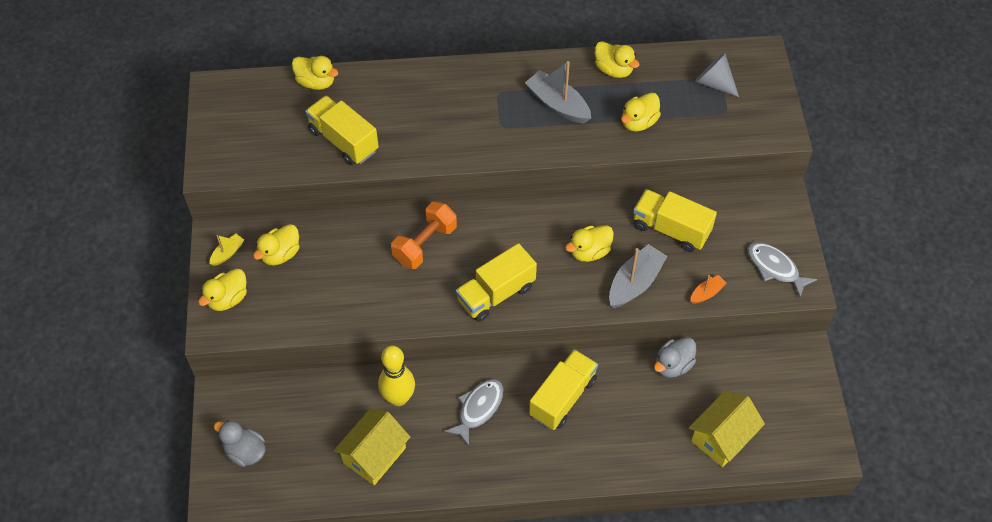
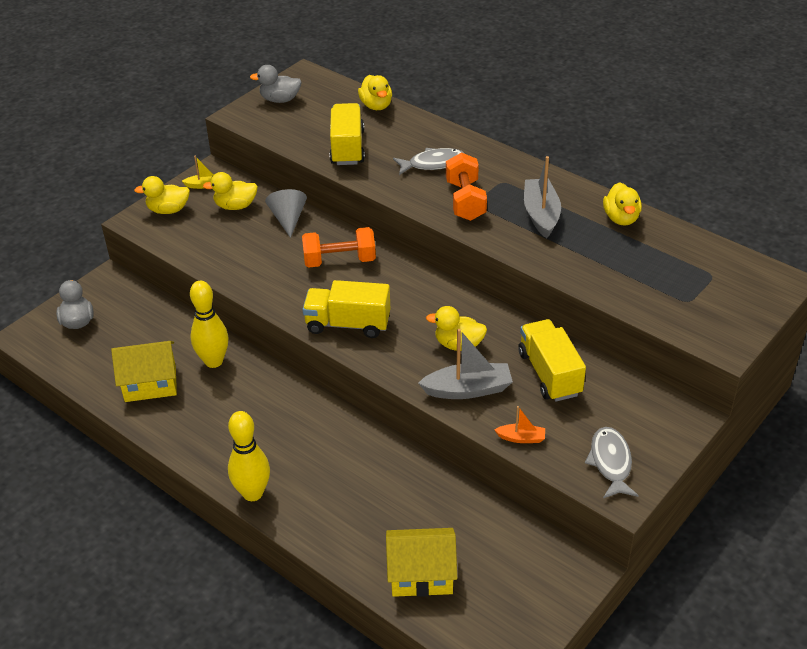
camera: 45 degrees right, 15 degrees down
(478, 409) = (258, 408): grey fish -> grey fish (433, 164)
(492, 129) = (465, 201): none -> orange dumbbell
(553, 474) = (253, 493): none -> yellow bowling pin
(562, 398) = (329, 447): yellow truck -> none
(638, 122) = (595, 263): yellow duck -> none
(673, 365) = (448, 491): grey duck -> grey duck (280, 100)
(714, 83) = (704, 275): grey cone -> grey cone (288, 219)

